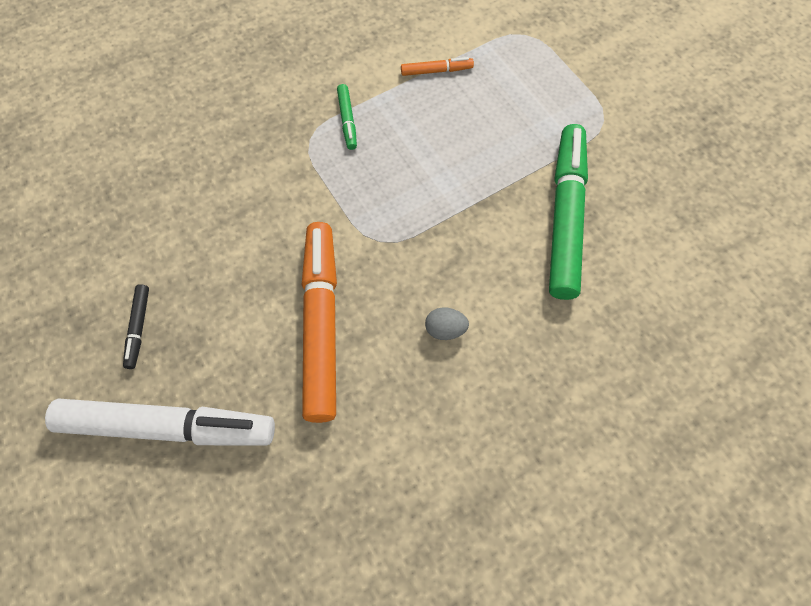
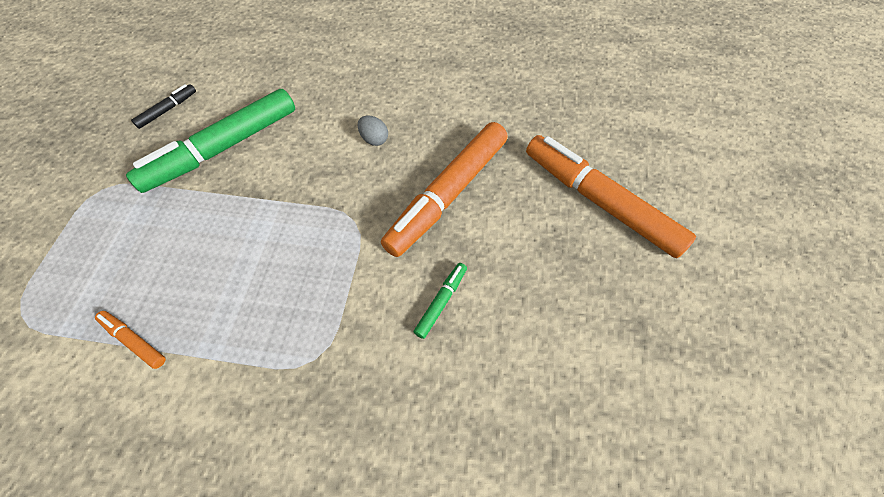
camera: 140 degrees left, 5 degrees down
(138, 328) = (586, 285): black marker -> black marker (167, 110)
(166, 427) = (600, 202): white marker -> orange marker
(347, 120) = (263, 352): green marker -> green marker (441, 302)

